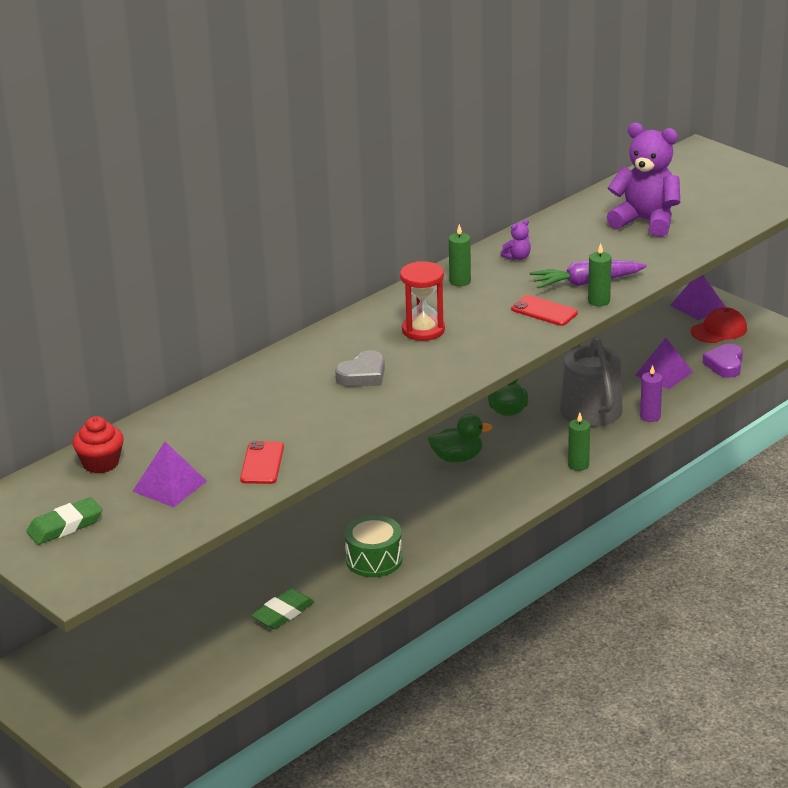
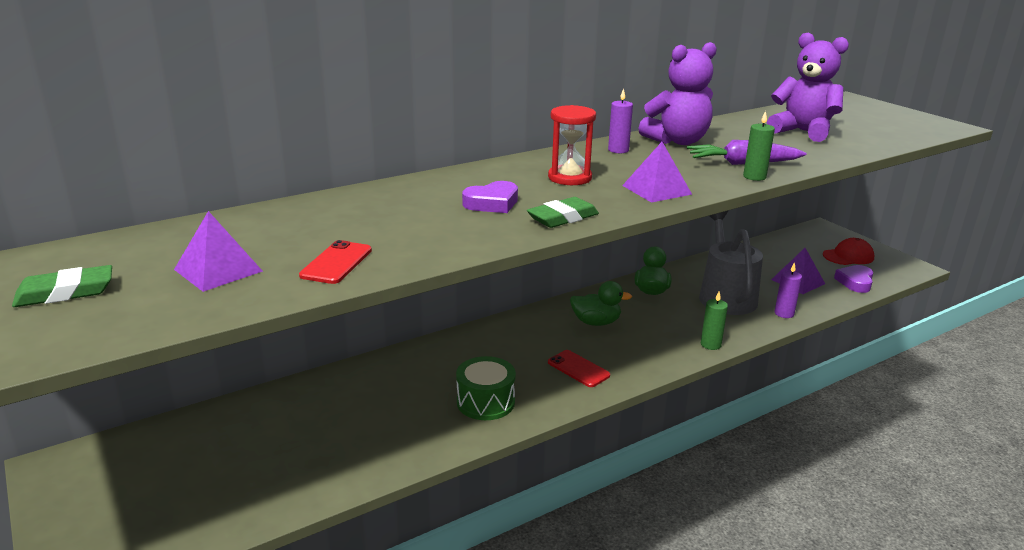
camera: 10 degrees right, 5 degrees down
(101, 463) = (168, 240): red cupcake -> none
(283, 613) = (370, 442): green eraser -> green eraser (563, 218)
(363, 375) = (492, 203): grey heart -> purple heart
(460, 281) = (618, 150): green candle -> purple candle
(517, 257) = (677, 141): purple teddy bear -> purple teddy bear, size x2.46
(544, 311) = (696, 178): red phone -> red phone (578, 369)
(697, 306) = (828, 238): purple pyramid -> purple pyramid (656, 190)

